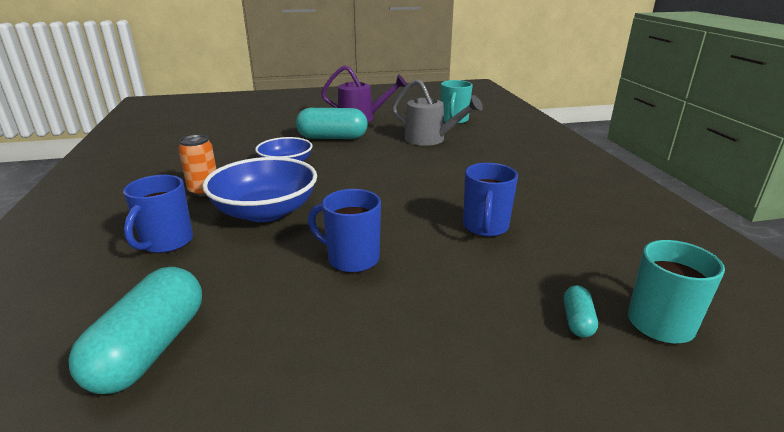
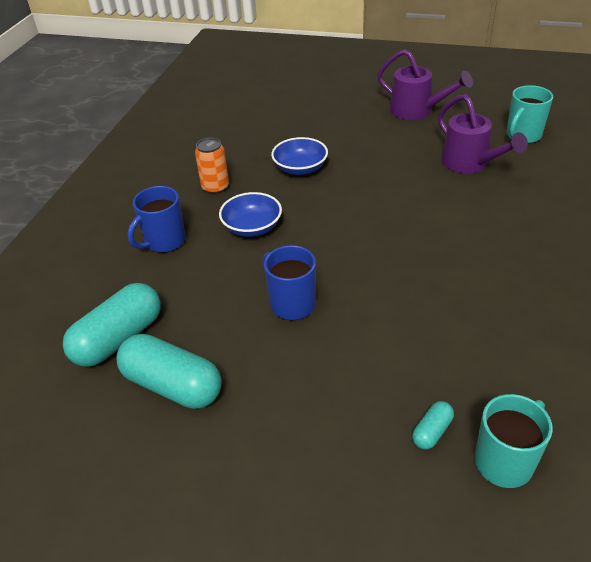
camera: 30 degrees right, 15 degrees up
(265, 211) = (252, 227): blue bowl -> blue bowl, size x0.63
(332, 138) = (366, 137): turquoise capsule -> turquoise capsule (172, 385)
(430, 139) = (470, 164): grey watering can -> purple watering can
(485, 227) = (433, 305): blue mug -> none

